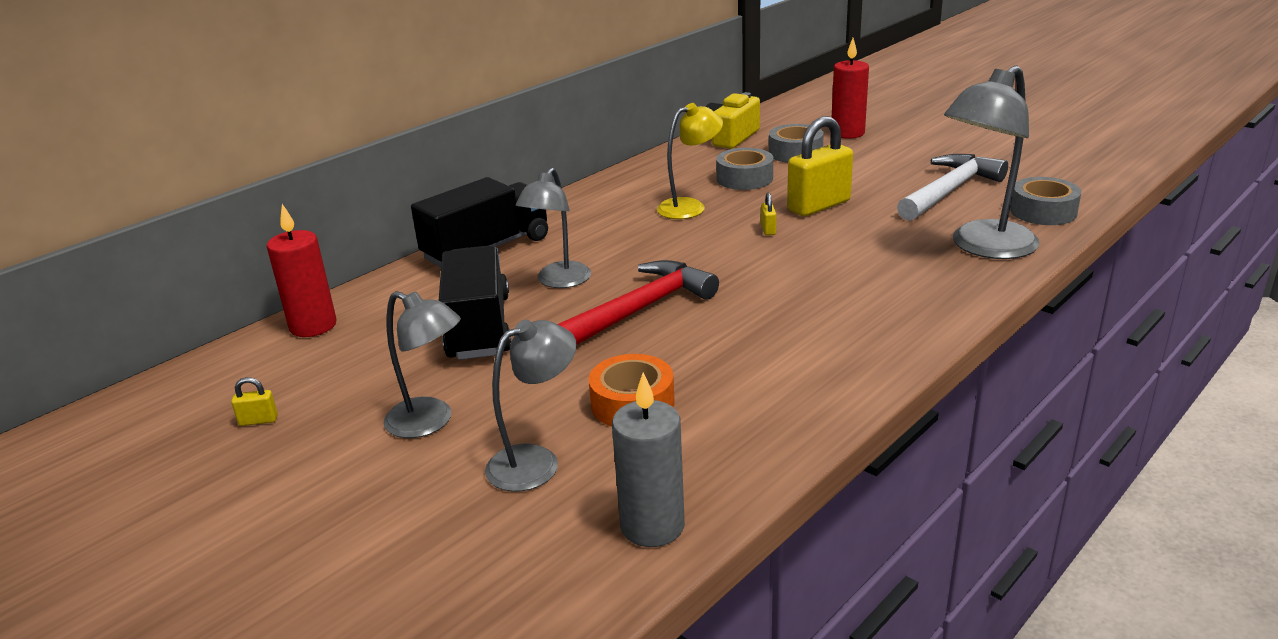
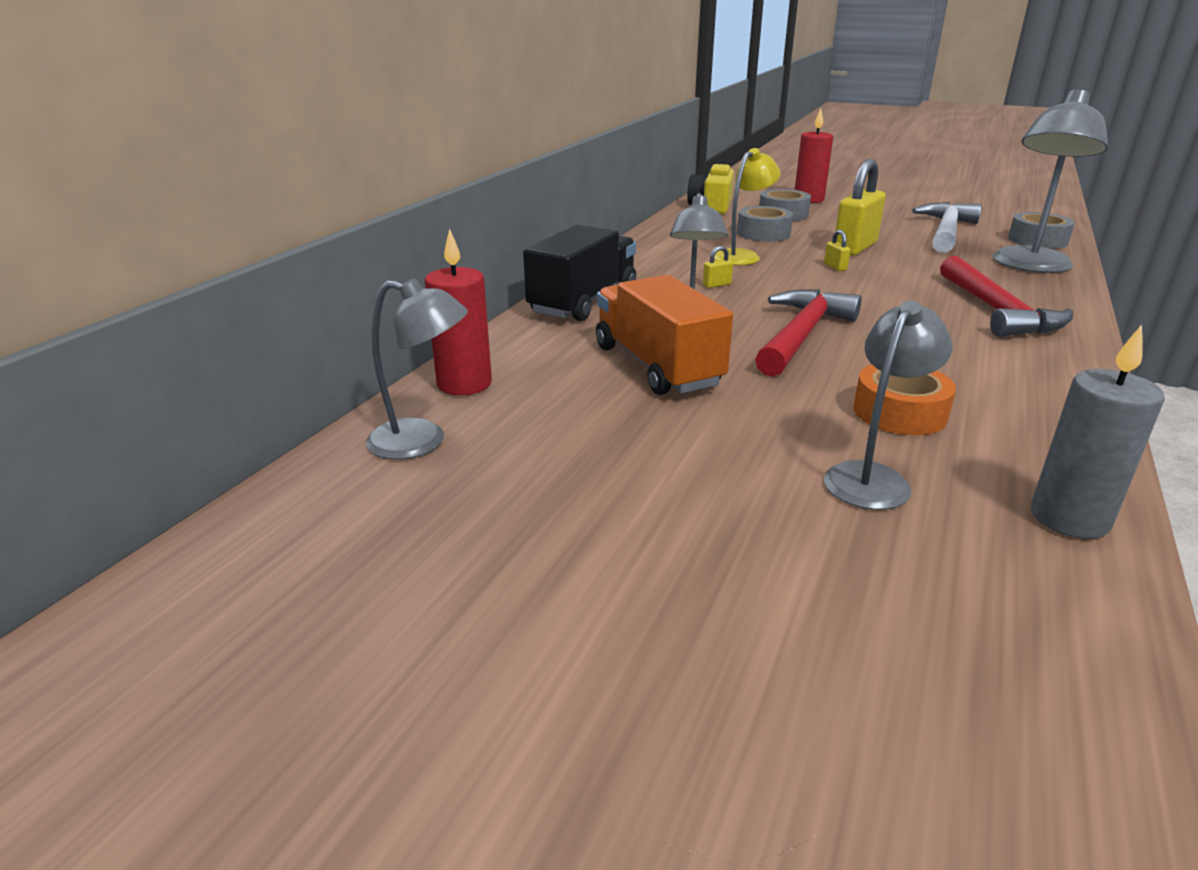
camera: 20 degrees left, 0 degrees up
(258, 420) = (501, 483): yellow padlock -> yellow padlock (716, 285)
(430, 422) = (711, 457): grey lamp -> grey lamp (422, 441)
(479, 327) = (657, 366): black truck -> orange truck
(870, 302) = (996, 310): none -> red hammer

